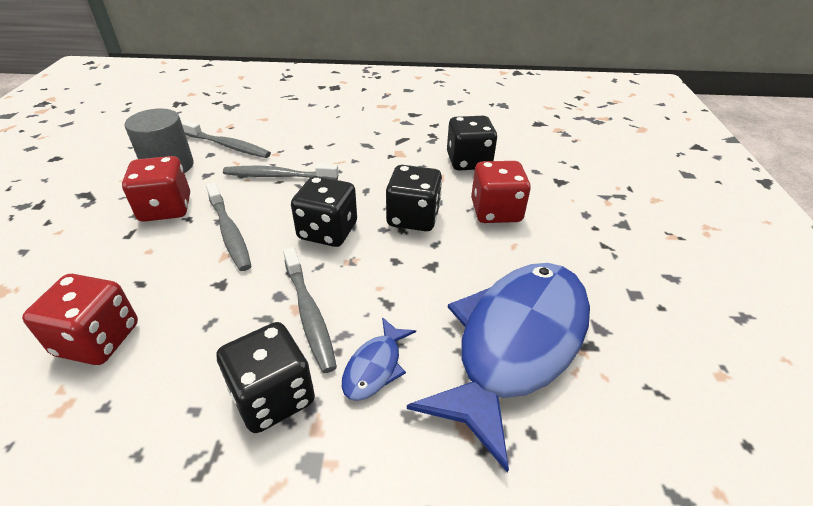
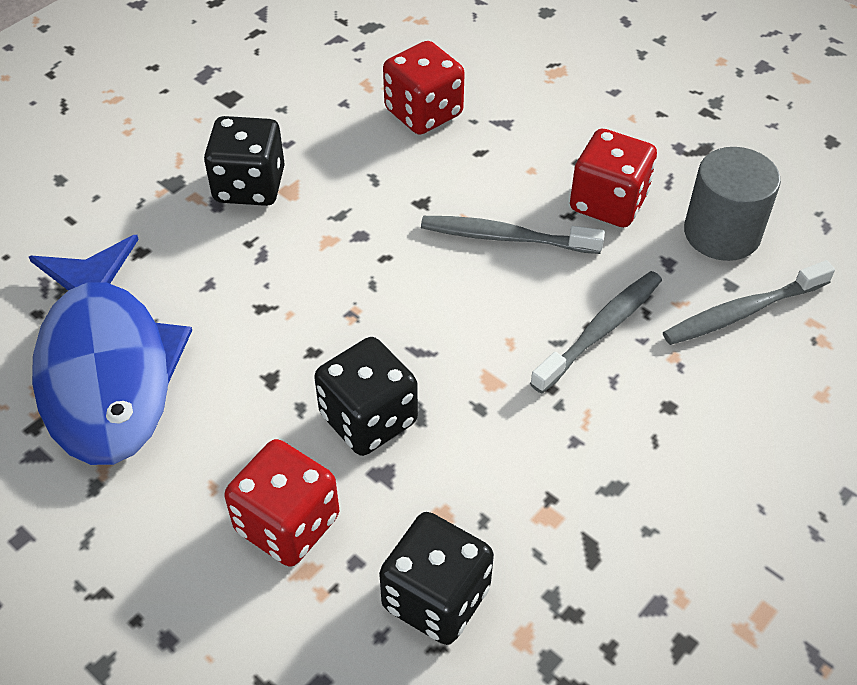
camera: 130 degrees right, 10 degrees up
(309, 314) = (311, 244): grey toothbrush -> none
(327, 231) = (425, 320): black dice -> none
(375, 367) = (204, 256): blue fish -> none

